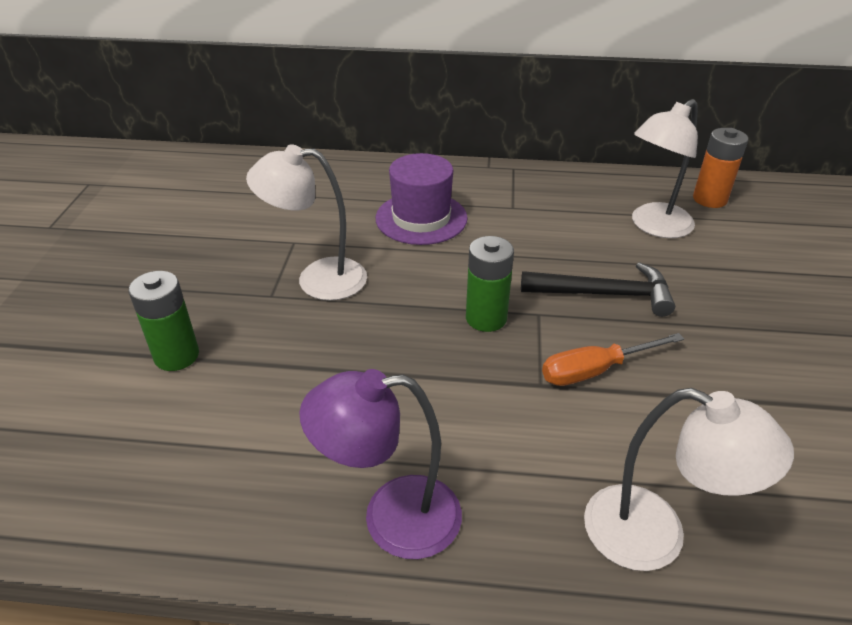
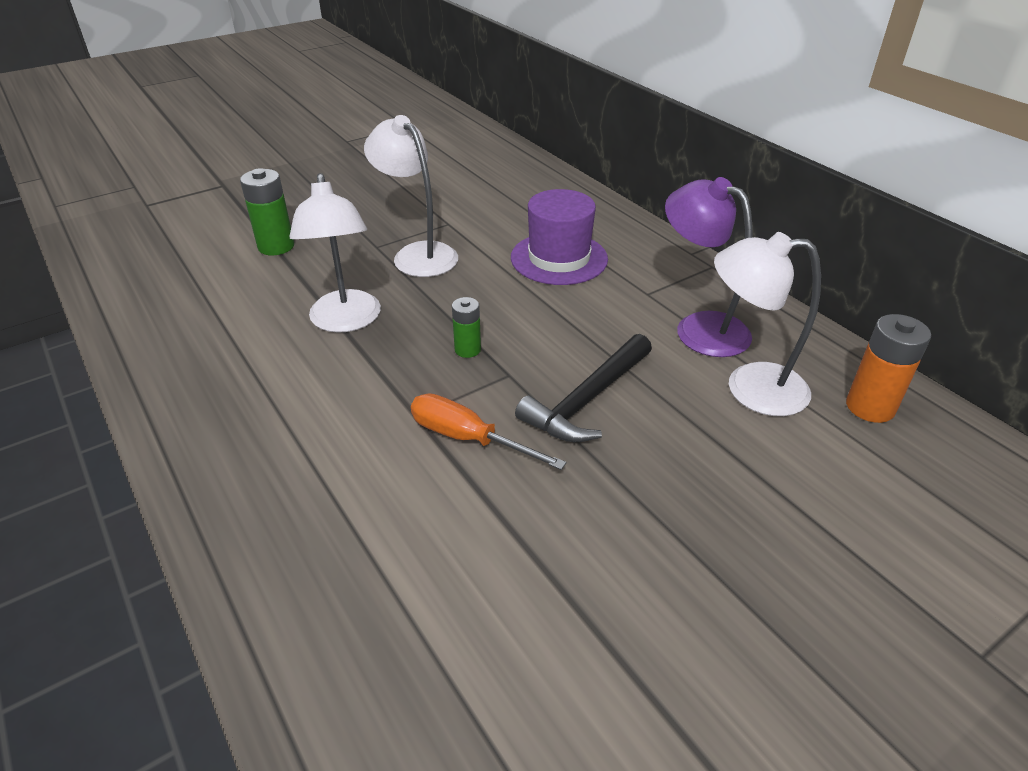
camera: 50 degrees right, 0 degrees up
(391, 518) = (204, 406): purple lamp -> purple lamp (699, 327)
(486, 318) = (467, 350): green battery -> green battery, size x0.61
(604, 294) = (587, 400): black hammer -> black hammer turned 75 degrees clockwise
(655, 536) = (292, 556): white lamp -> white lamp (346, 321)

